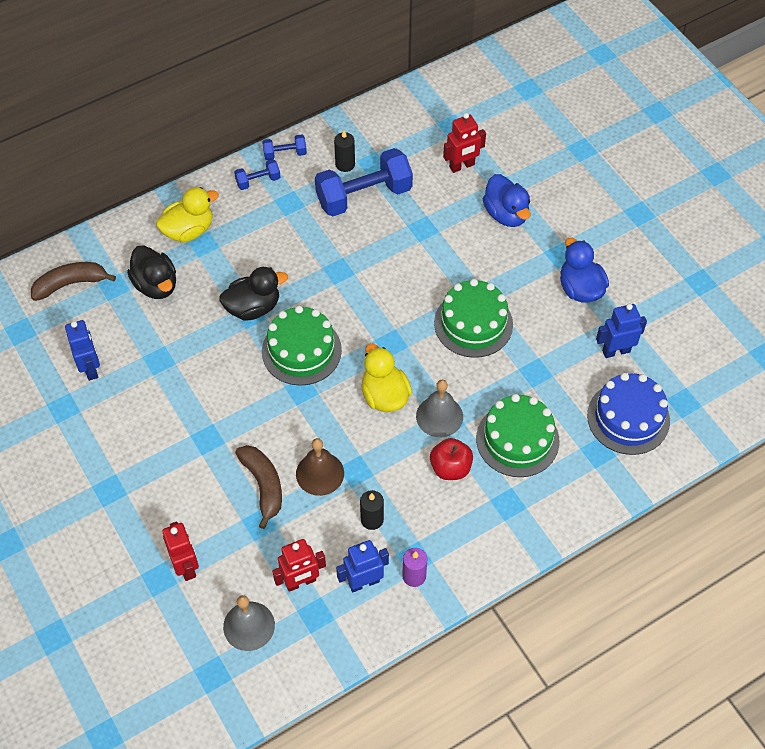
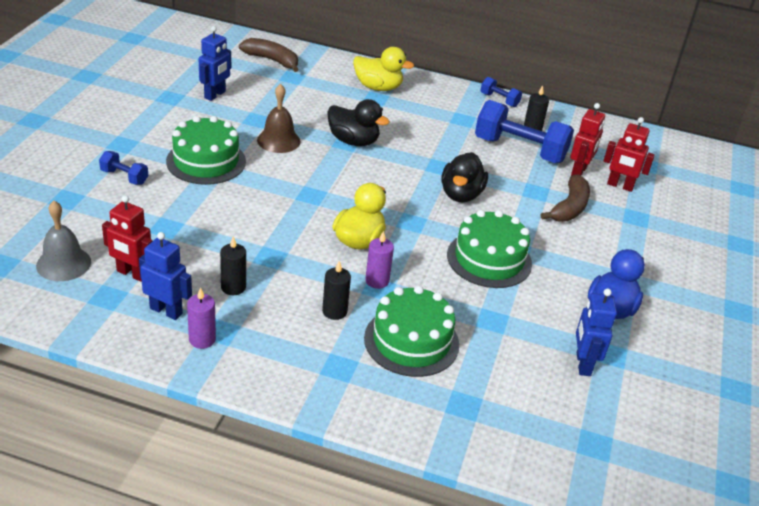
camera: 45 degrees right, 20 degrees down
(156, 285) = (316, 93): black duck -> black duck (461, 195)
(186, 566) = (90, 207): red robot -> red robot (579, 171)
(258, 181) = (460, 98): blue dumbbell -> blue dumbbell (124, 177)
(263, 485) = (203, 214): brown banana -> brown banana (569, 208)
(301, 350) = (346, 180): green cake -> green cake (206, 161)
(320, 473) = (246, 238): brown bell -> brown bell (278, 140)
(439, 416) = (377, 281): grey bell -> purple candle
(450, 468) = (334, 311): red apple -> black candle
(506, 214) = (615, 229): blue duck -> none
(616, 351) = (583, 364): blue robot -> blue robot turned 120 degrees counterclockwise
(628, 418) = (526, 409): blue cake -> none

